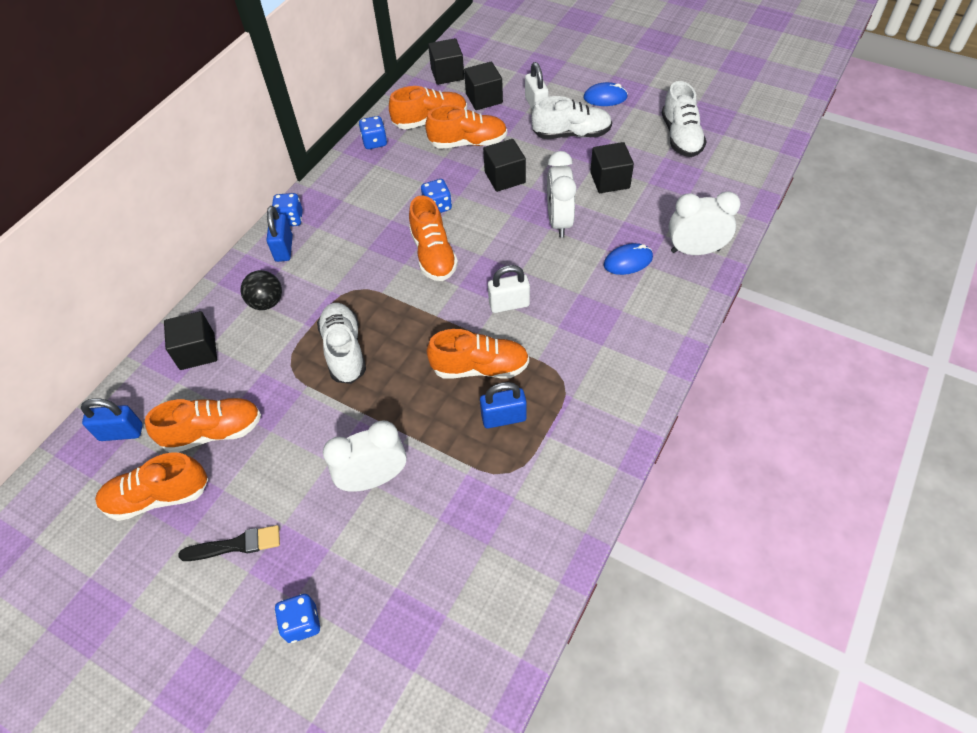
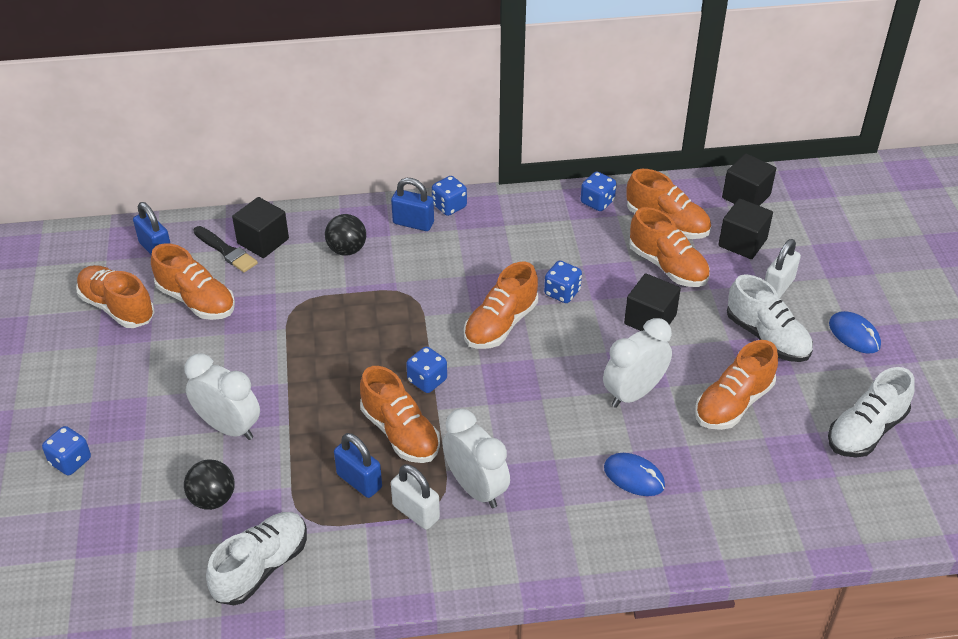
camera: 50 degrees right, 10 degrees down
(236, 545) = (109, 379): black brush -> black brush (226, 251)
(284, 248) = (413, 223): blue padlock -> blue padlock turned 60 degrees clockwise
(344, 350) = (340, 329): white shoe -> white shoe (261, 567)
(438, 528) = (213, 499): none -> black ball
(445, 324) = (427, 380): none -> blue dice
(509, 304) = (492, 413): white padlock -> white padlock (416, 512)
(610, 180) = (733, 403): black cube -> orange shoe
(695, 250) = (705, 527): white clock -> white clock (476, 488)

